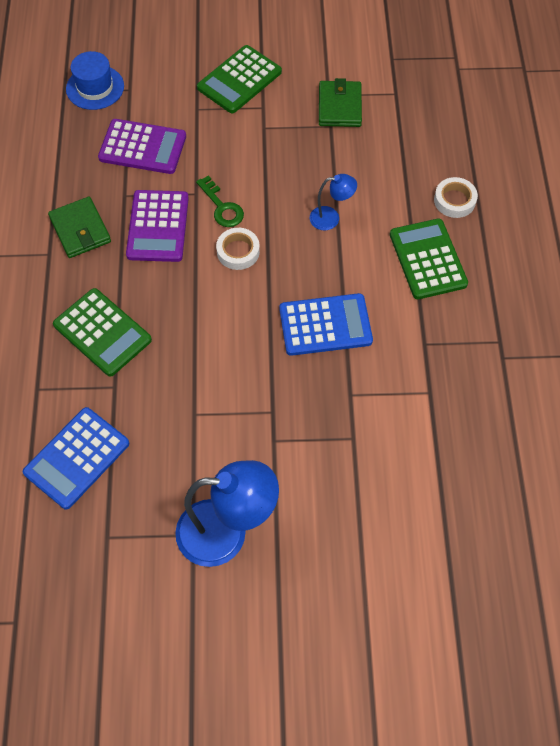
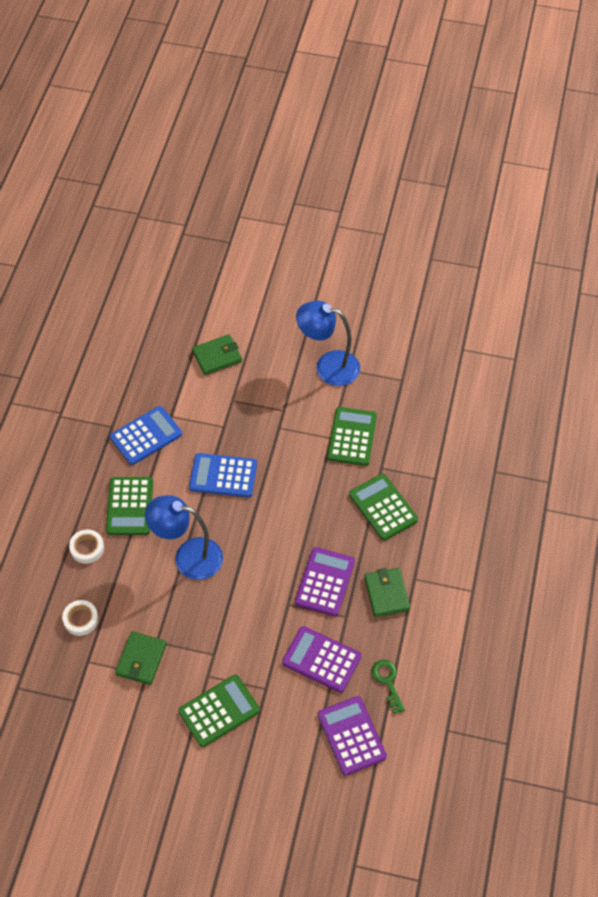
camera: 165 degrees left, 5 degrees down
(77, 458) = (413, 428): blue calculator -> blue calculator (146, 436)
(95, 87) = (351, 735): blue hat -> purple calculator
(164, 423) = (352, 437): none -> green calculator
(222, 207) = (270, 586): green key -> green key (387, 682)
(238, 251) = (268, 546): white tape -> white tape (81, 619)
(331, 218) = (188, 556): blue lamp -> blue lamp, size x1.99
(402, 506) = (217, 356): none -> green wallet

